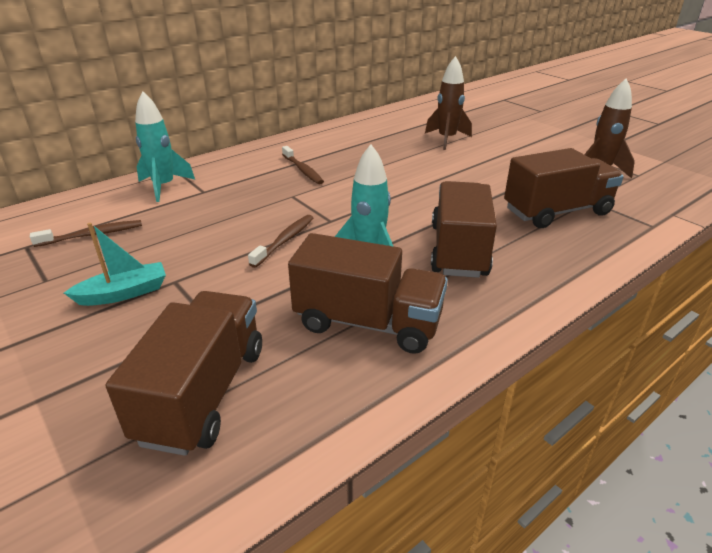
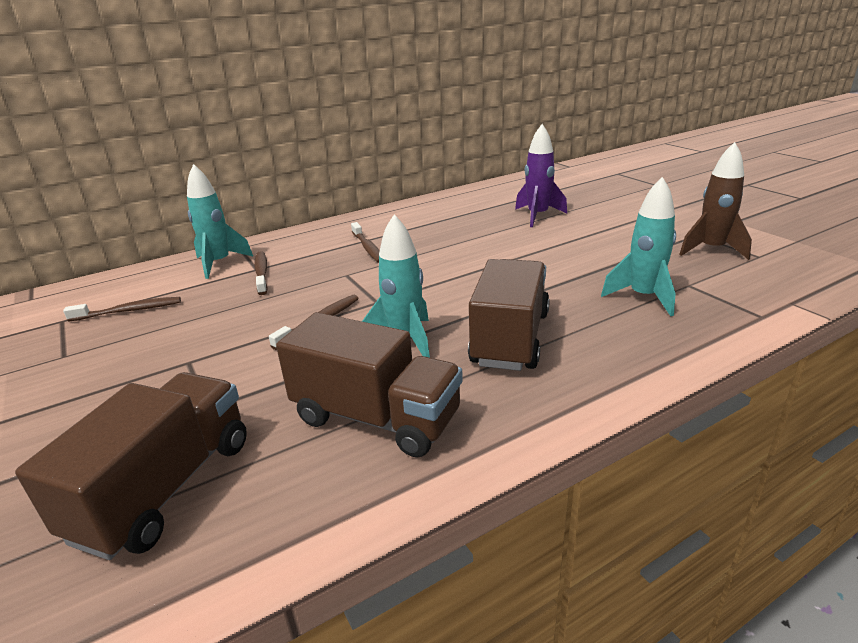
camera: 10 degrees right, 5 degrees down
(123, 293) = (132, 372): turquoise boat -> none
(210, 196) = (261, 273): none -> brown toothbrush
(446, 139) = (537, 216): brown rocket -> purple rocket
(557, 212) = (643, 297): brown truck -> turquoise rocket

